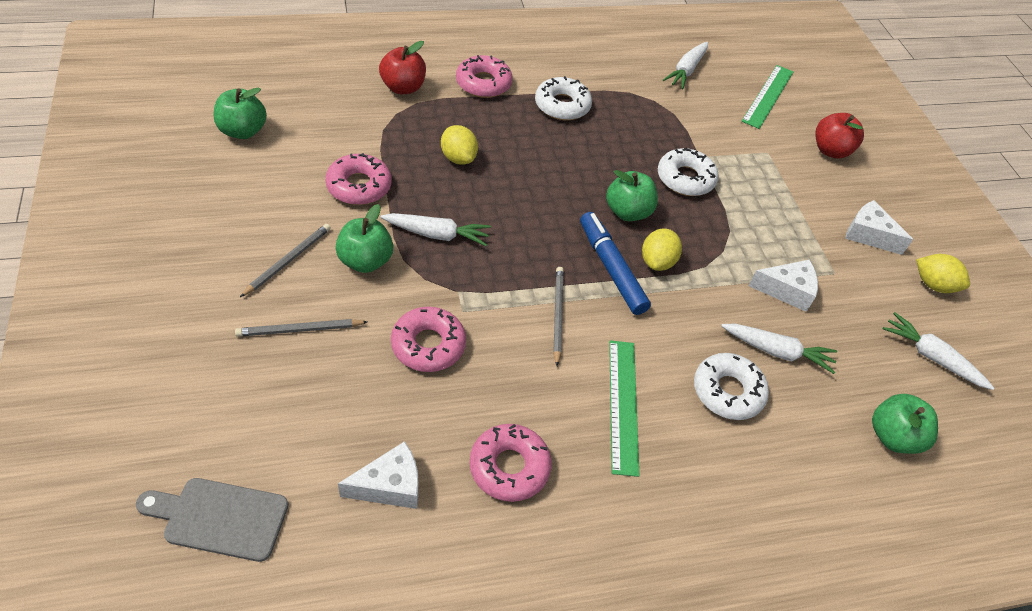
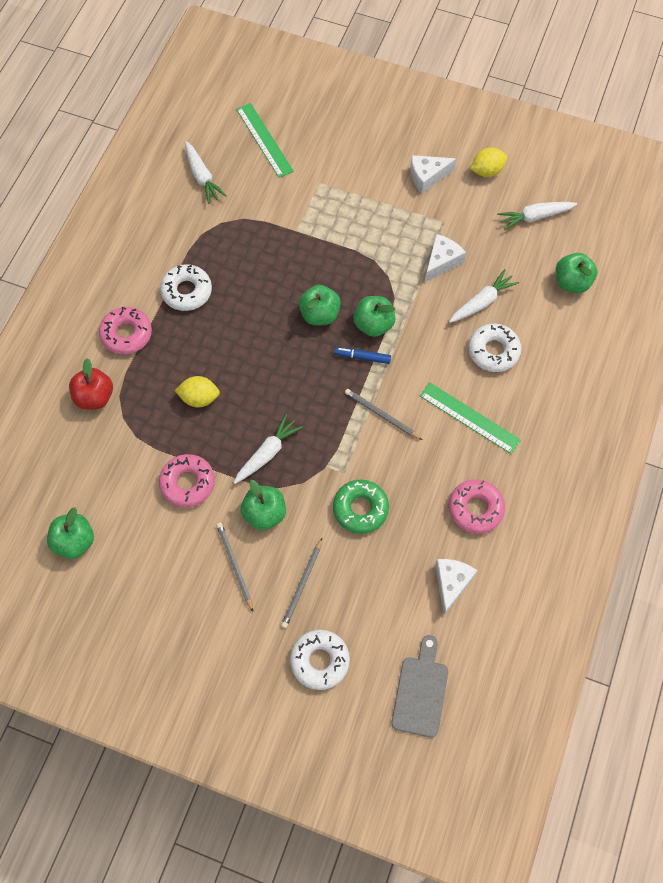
camera: 50 degrees left, 15 degrees up
(220, 518) = (420, 691): grey cutting board -> grey cutting board turned 150 degrees clockwise
(428, 345) = (360, 509): pink donut -> green donut
(611, 268) = (362, 357): blue marker -> blue marker, size x0.58
(657, 262) = (373, 324): yellow lemon -> green apple
(685, 179) = (311, 255): white donut -> white donut (320, 661)
(830, 150) = (342, 140): red apple -> none

